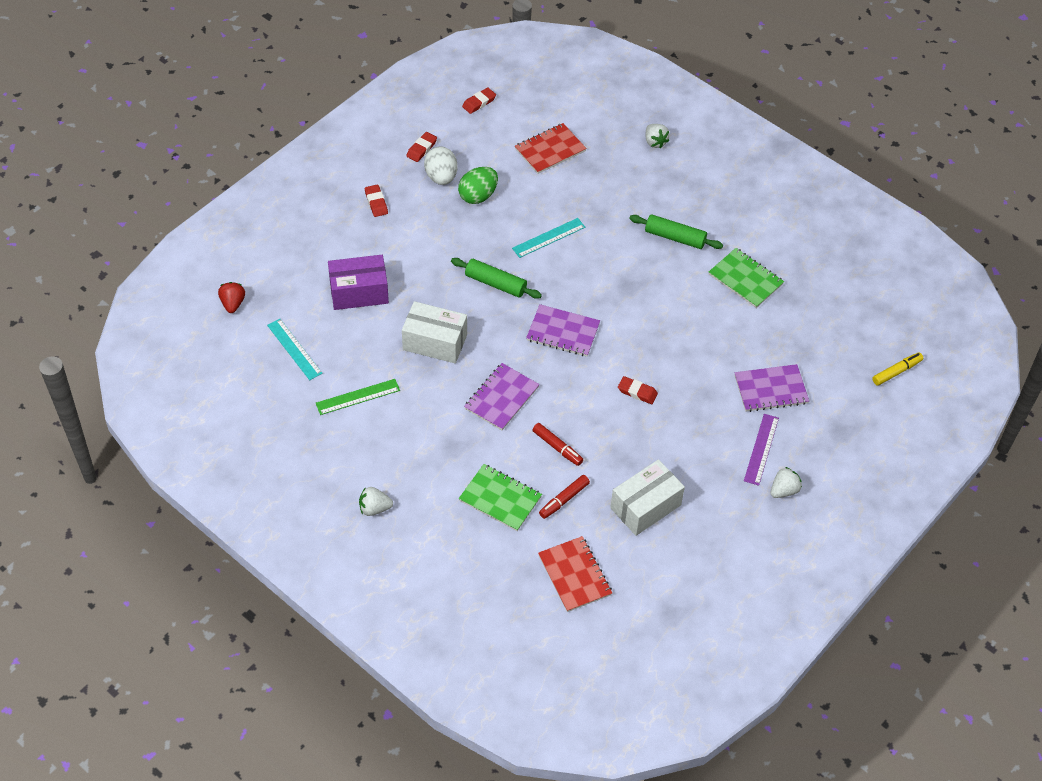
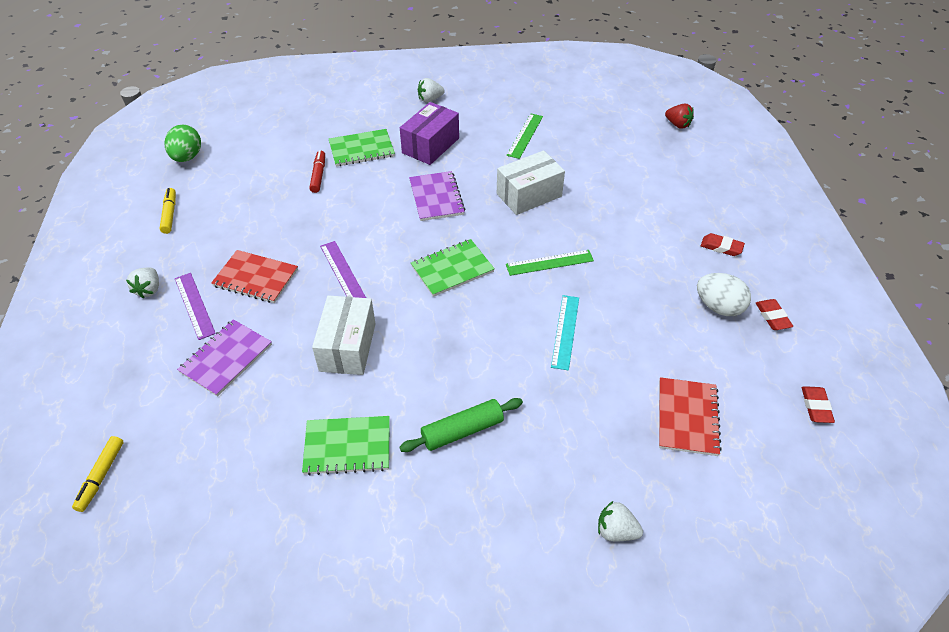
camera: 135 degrees right, 5 degrees down
(294, 349) = (602, 130): turquoise ruler -> none
(359, 292) = (624, 185): purple box -> purple box (430, 145)
(374, 508) = (430, 99): white strawberry -> white strawberry turned 150 degrees counterclockwise
(478, 196) = (669, 317): green egg -> green egg (187, 157)
(495, 283) = (549, 262): green rolling pin -> green ruler
(557, 447) = (359, 198): red marker -> none
(563, 332) = (452, 269): purple notebook -> green notebook
(574, 575) = (265, 147): red notebook -> red notebook (255, 278)
(637, 392) = (342, 271): red eraser -> purple ruler
(645, 506) = (255, 208): white box -> white box (347, 347)
(716, 559) = (170, 214): none -> yellow marker

